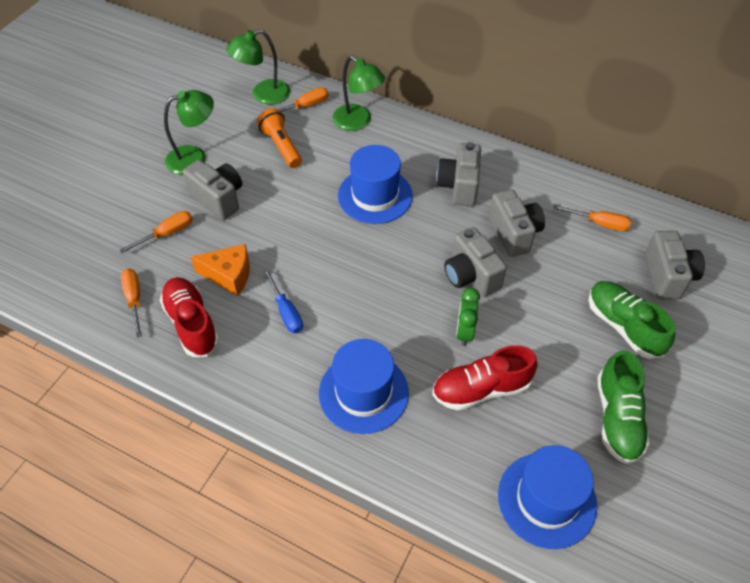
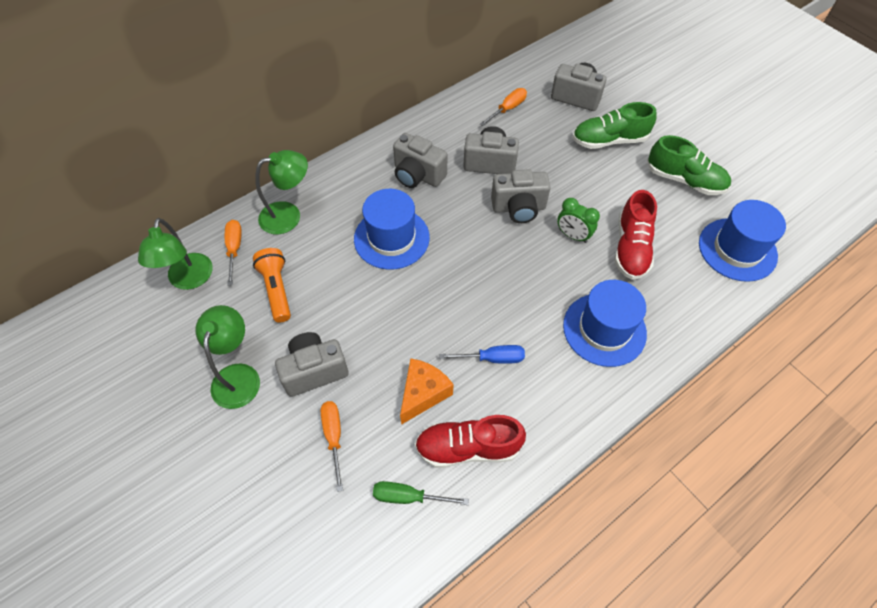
camera: 65 degrees left, 5 degrees up
(134, 299) = (408, 497): orange screwdriver -> green screwdriver
(281, 146) = (277, 289): orange flashlight -> orange flashlight turned 75 degrees clockwise

